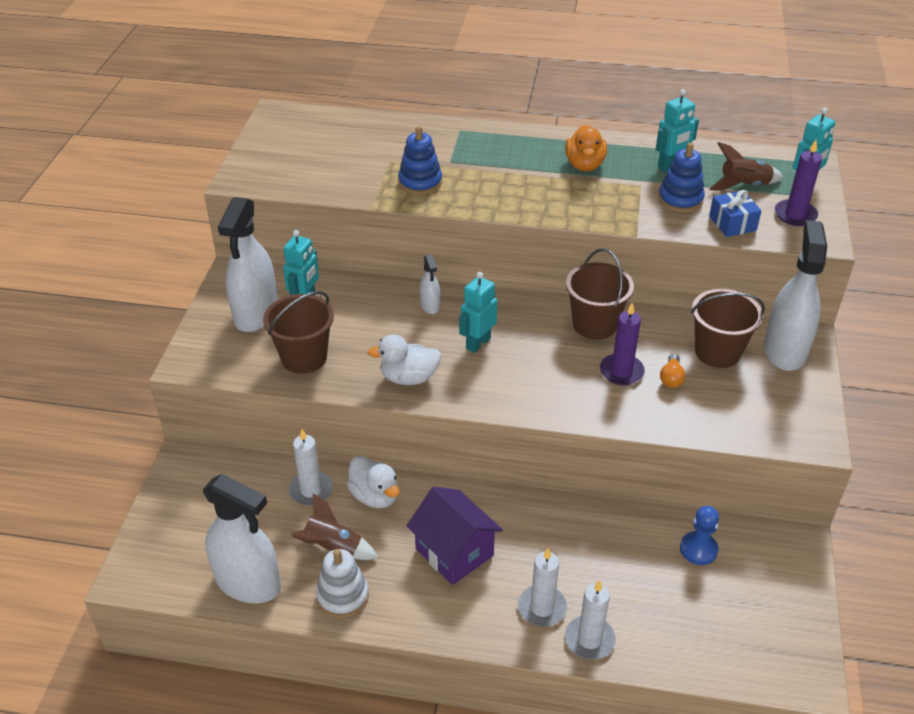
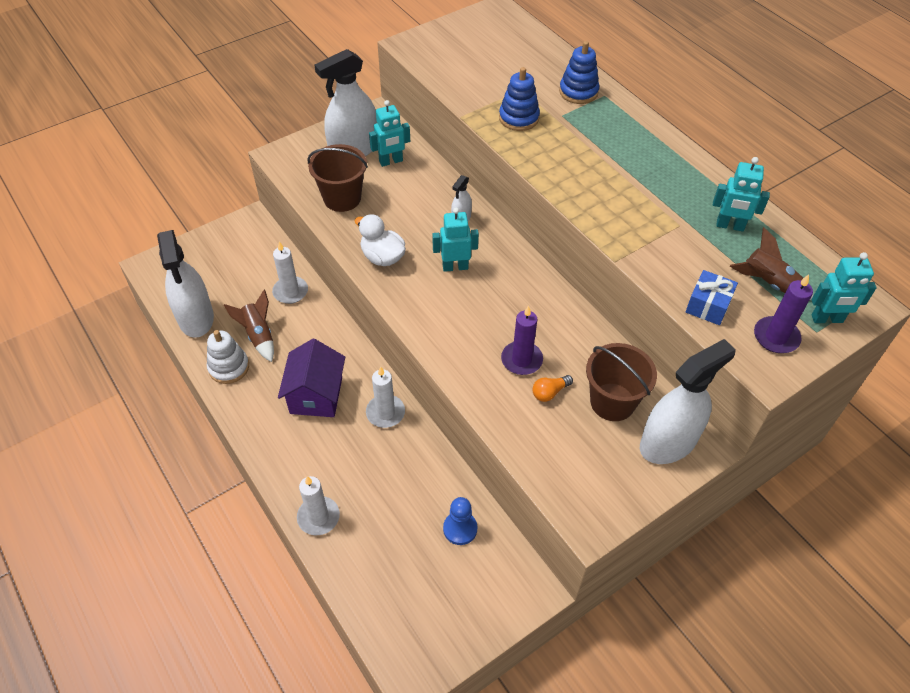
camera: 45 degrees right, 10 degrees up
(375, 496) = (318, 324): white duck -> none
(542, 608) = (318, 473): white candle -> white candle (385, 412)
(584, 165) = (659, 181): orange duck -> none
(594, 324) = (551, 313): brown bucket -> none
(680, 199) = (694, 258): blue stacking toy -> blue stacking toy (578, 92)

